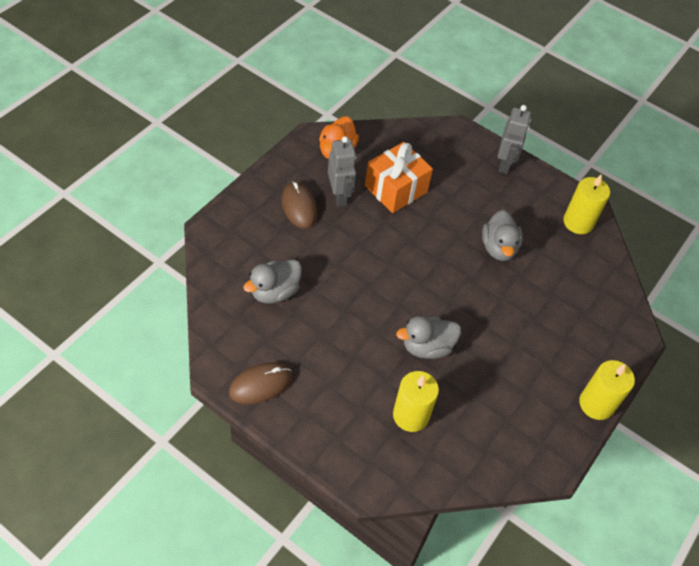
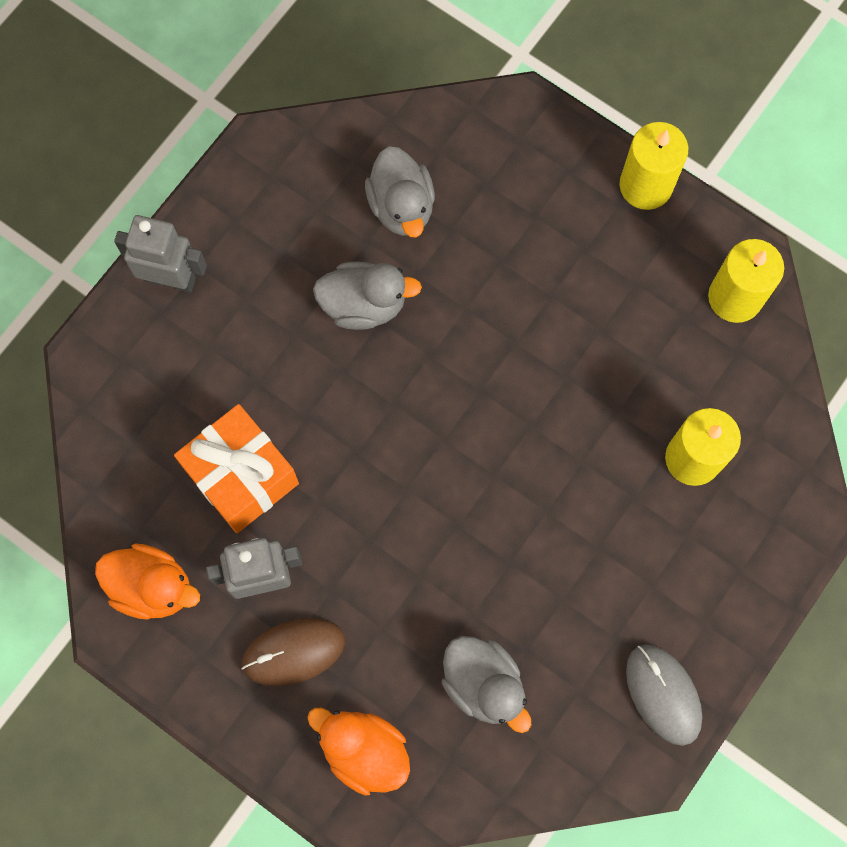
camera: 85 degrees left, 20 degrees up
(243, 234) = (364, 751): none -> orange duck
(260, 384) = (663, 694): brown mouse -> grey mouse
(427, 347) = (570, 430): grey duck -> grey duck (401, 206)
(578, 222) = (300, 168): yellow candle -> yellow candle (735, 297)

